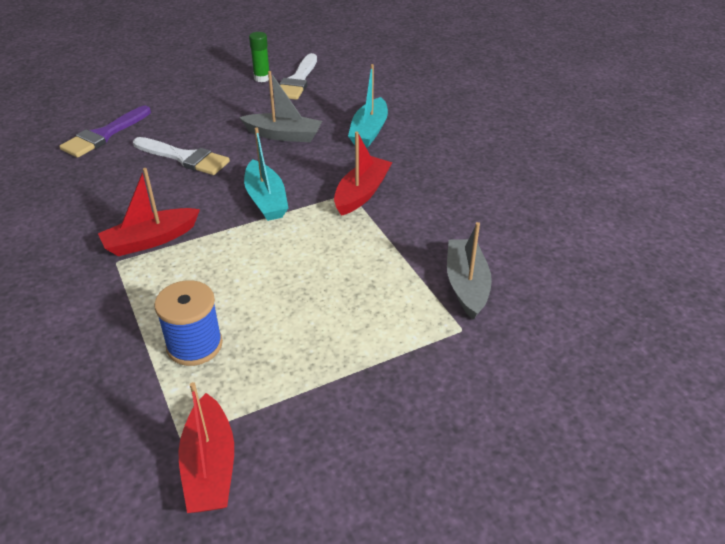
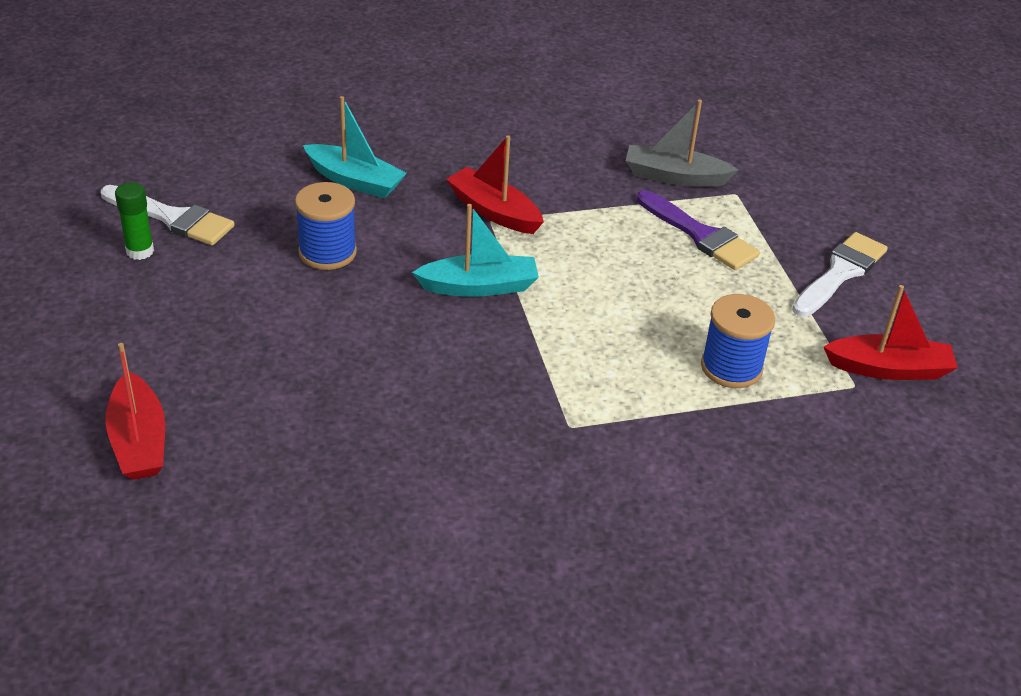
camera: 80 degrees left, 0 degrees up
(104, 135) = (229, 435): purple brush -> purple brush (700, 235)
(151, 240) = (533, 393): red boat -> red boat (139, 441)
(184, 158) = (343, 350): white brush -> white brush (840, 273)
(283, 135) = (327, 252): grey boat -> blue spool

